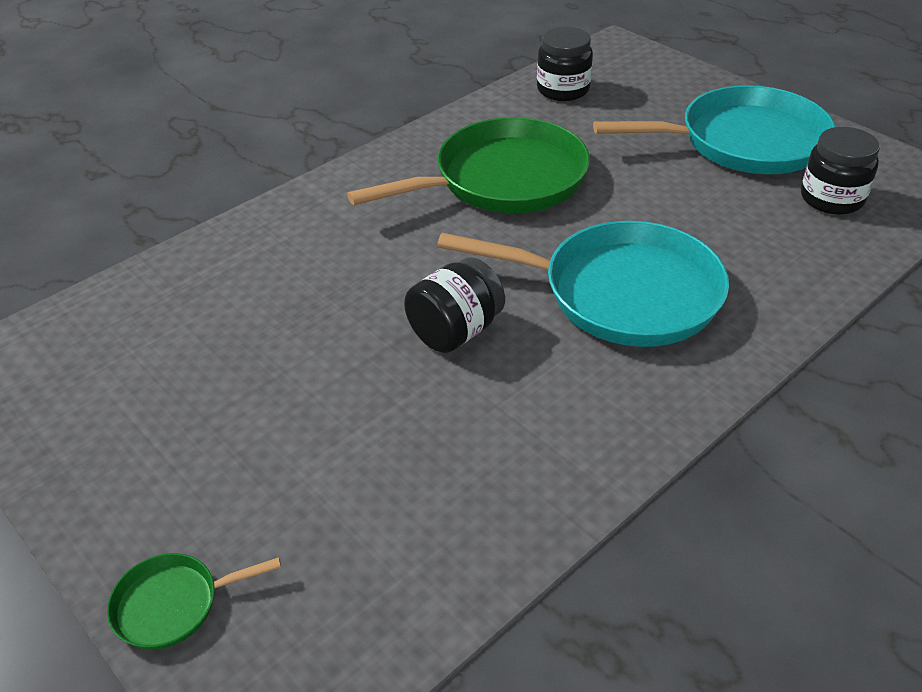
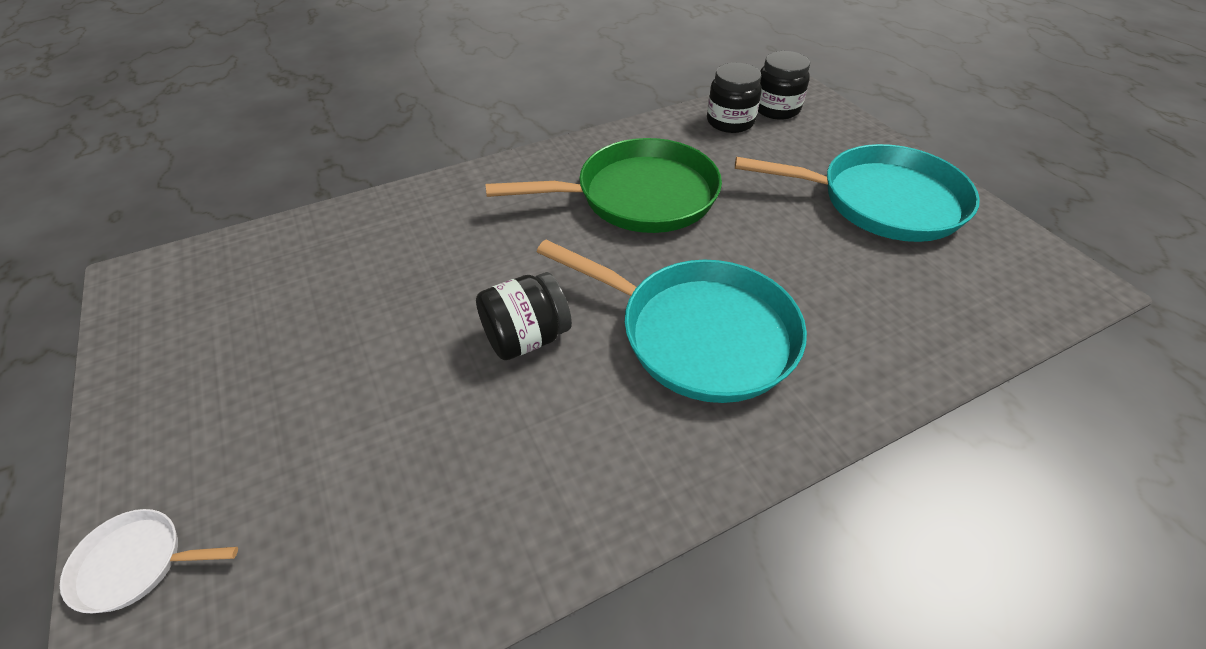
camera: 15 degrees right, 5 degrees up
(173, 604) = (136, 563): green pan -> white pan
(831, 198) = (952, 277): black jar -> black jar (776, 109)

